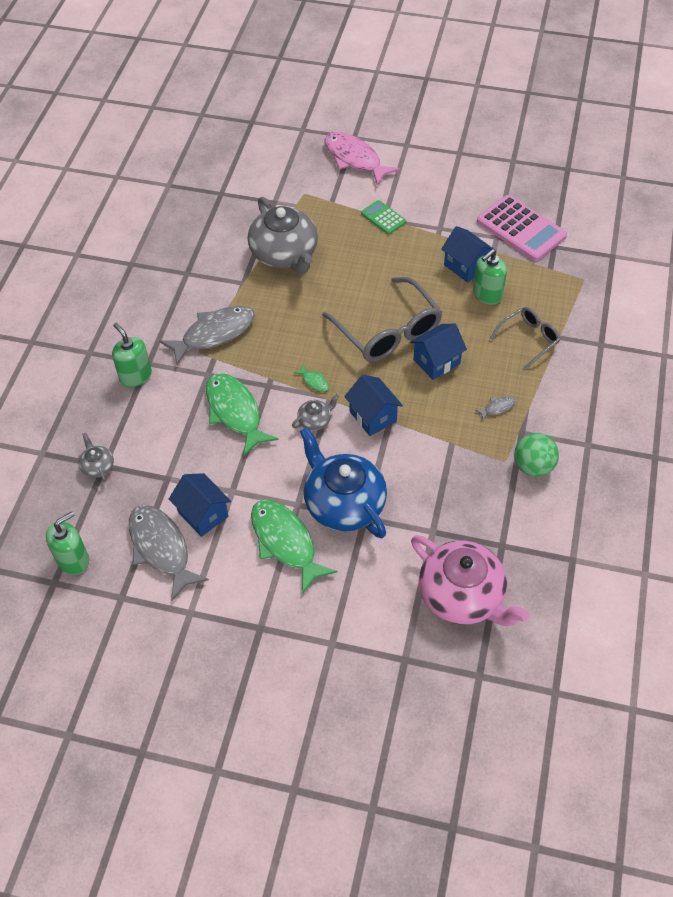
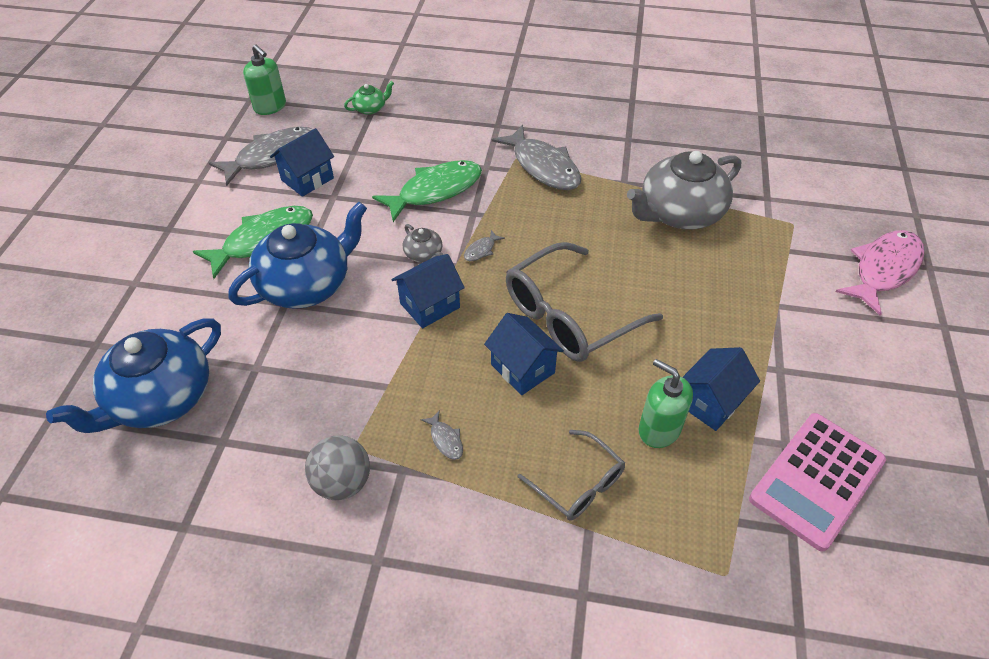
camera: 85 degrees right, 5 degrees down
(97, 466) = (370, 108): grey teapot -> green teapot
(135, 376) = (480, 119): green soap dispenser -> none
(314, 381) = (481, 250): green fish -> grey fish
(383, 218) = (777, 304): green calculator -> none
(462, 595) = (160, 398): pink teapot -> blue teapot
(533, 466) = (342, 482): green ball -> grey ball

